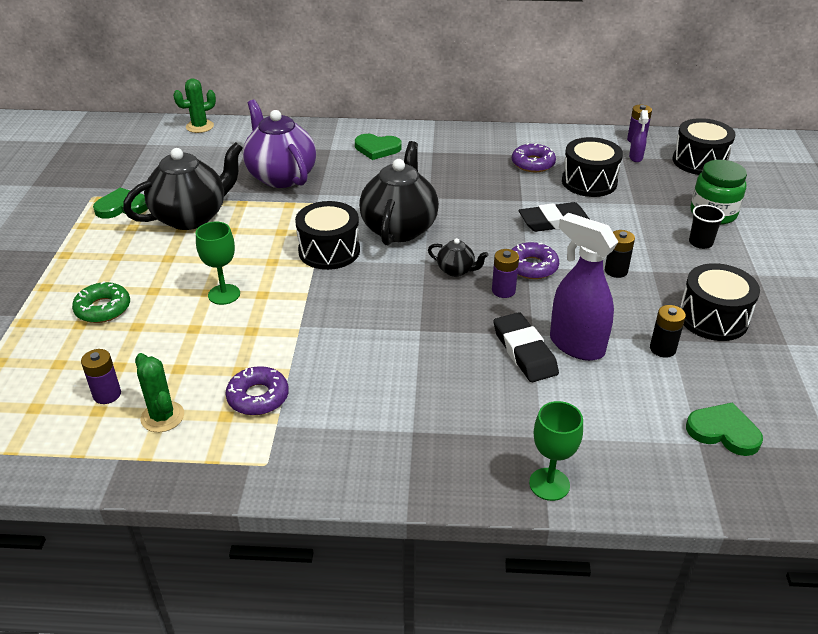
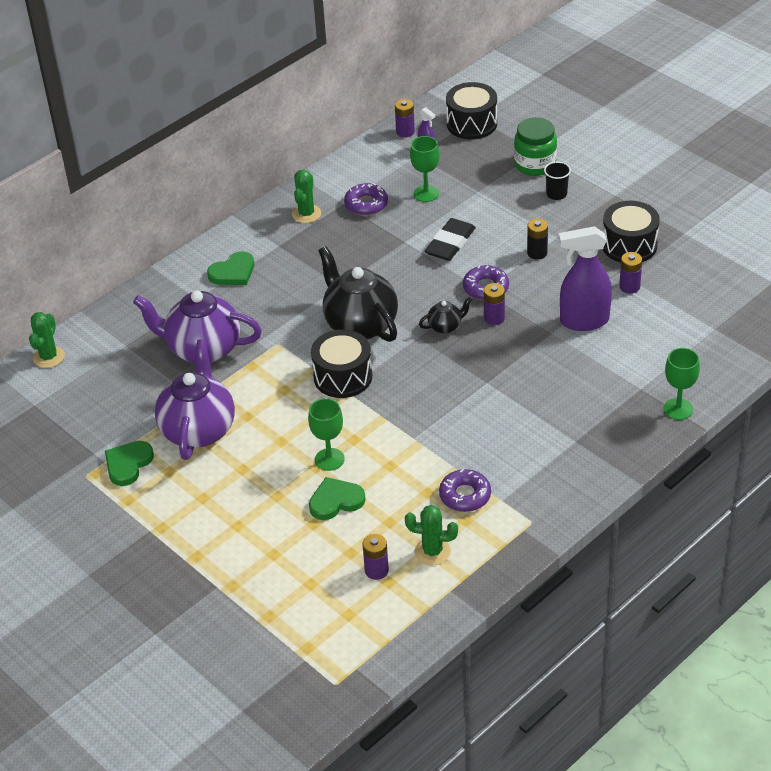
camera: 45 degrees left, 5 degrees up
(103, 309) = (268, 533): green donut -> none
(191, 217) = (198, 430): black teapot -> purple teapot
(482, 146) = (306, 214): none -> green cactus
(524, 351) = (563, 347): black eraser -> none
(589, 182) = (426, 193): black drum -> green goblet
(662, 349) = (629, 287): black battery -> purple battery
(723, 431) = (717, 312): green heart -> green heart (336, 501)

